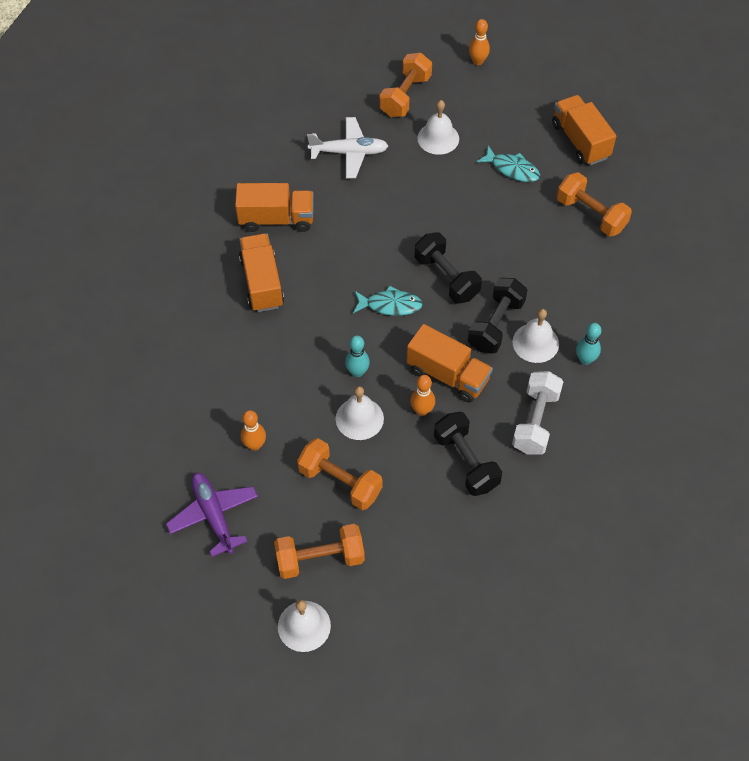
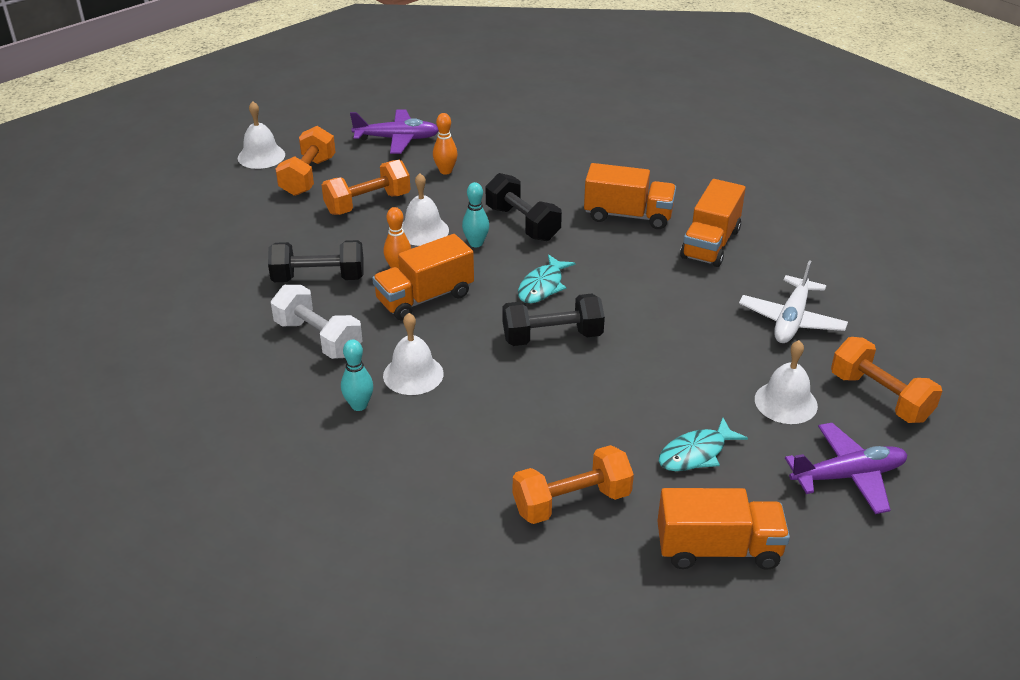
camera: 115 degrees right, 20 degrees down
(478, 61) = (935, 495): orange bowling pin -> none
(486, 99) = (848, 476): none -> purple plane
(495, 325) = (460, 352): black dumbbell -> black dumbbell (522, 223)

